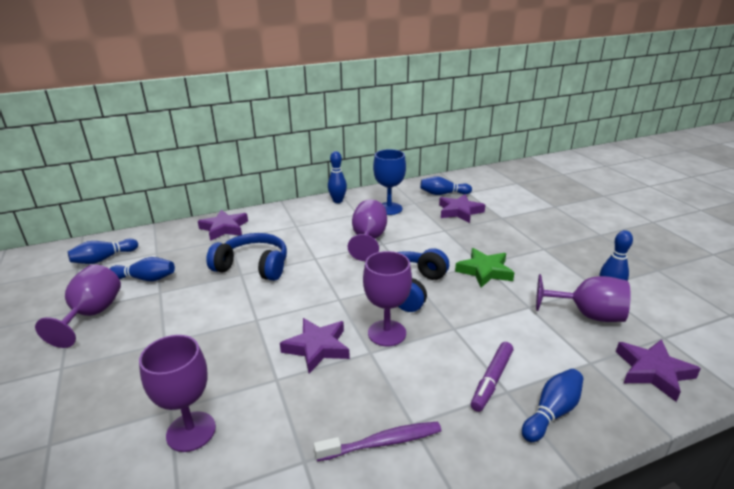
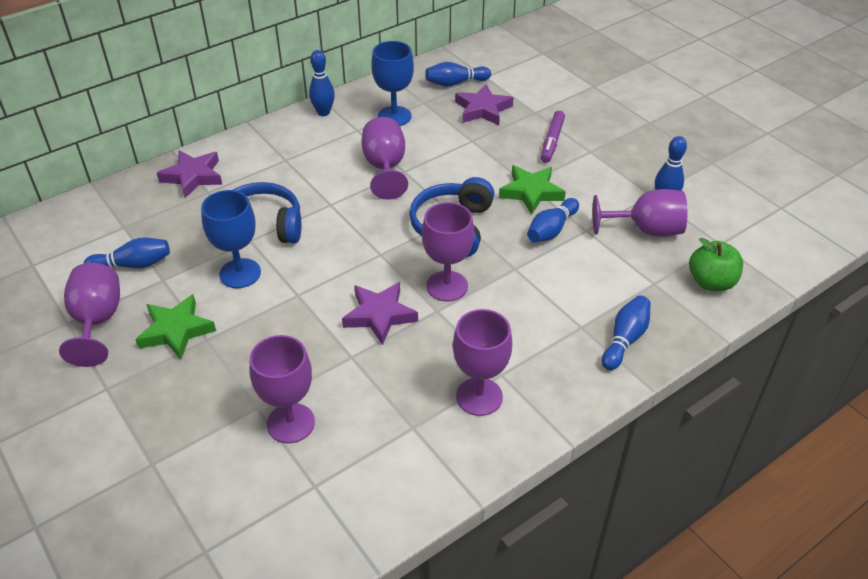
camera: 15 degrees left, 15 degrees up
(104, 259) = (58, 246): blue bowling pin -> blue bowling pin (551, 230)
(145, 331) = (176, 330): none -> green star
(220, 296) = (240, 273): none -> blue goblet
(382, 442) = (479, 396): purple toothbrush -> purple goblet
(492, 380) = (565, 318): purple marker -> purple marker (552, 141)
(653, 371) = (711, 282): purple star -> green apple

